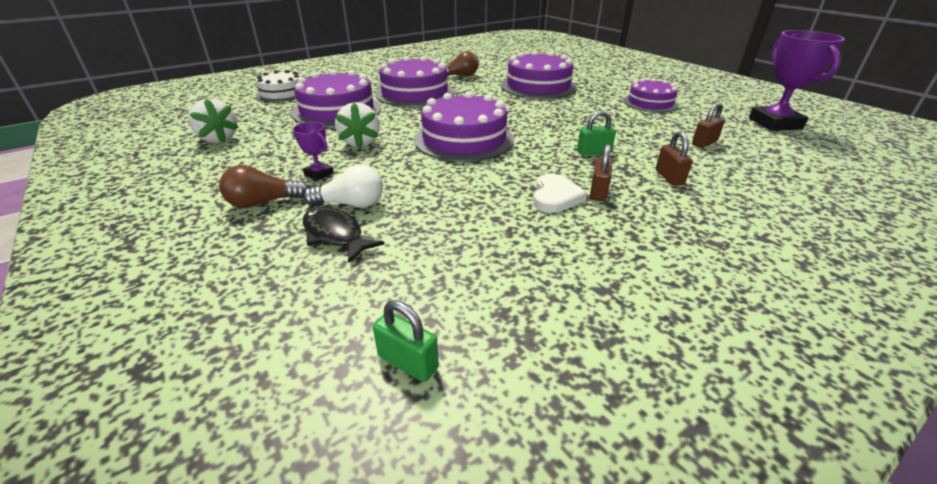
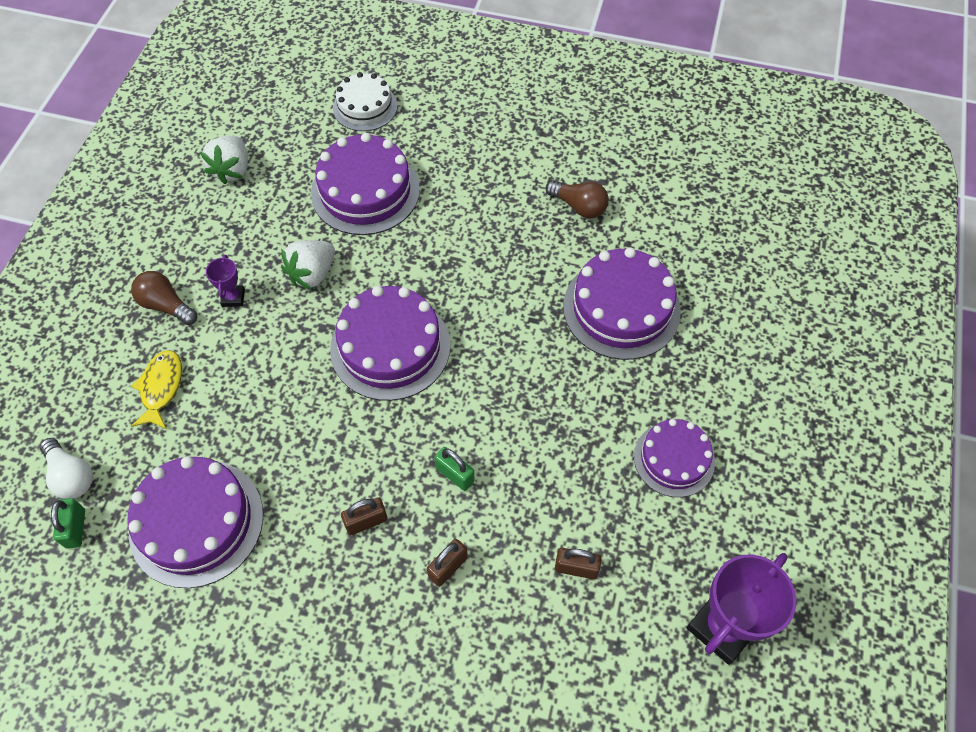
camera: 50 degrees right, 25 degrees up
(335, 235) = (161, 388): black fish -> yellow fish
(351, 204) = (206, 361): white light bulb -> white light bulb (71, 476)
(415, 93) = (476, 211): purple cake -> purple cake (196, 522)
(555, 197) = (330, 493): white heart -> none

